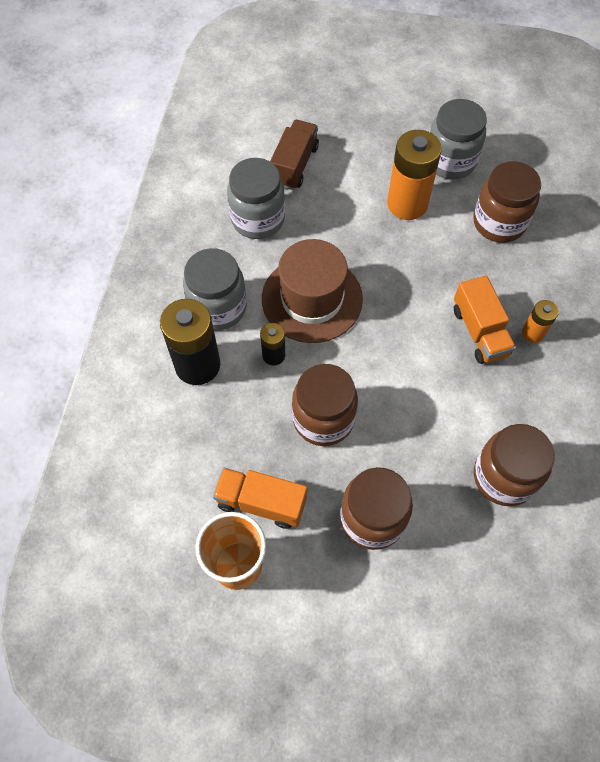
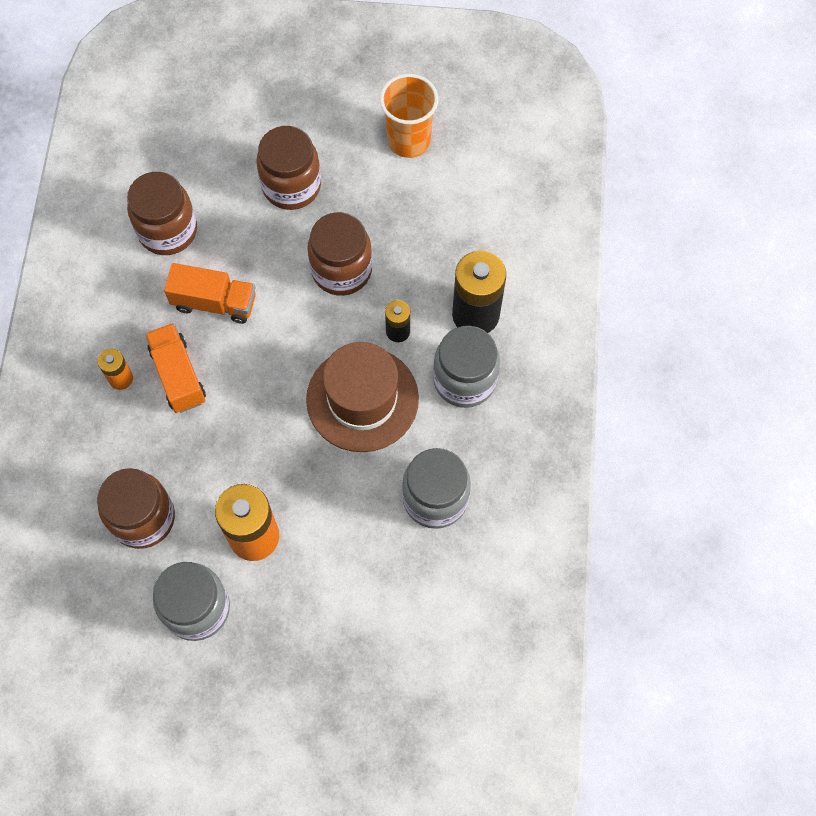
camera: 175 degrees right, 5 degrees up
(261, 503) = (394, 191): orange truck -> orange truck (214, 302)
(294, 165) = (398, 584): brown truck -> none

